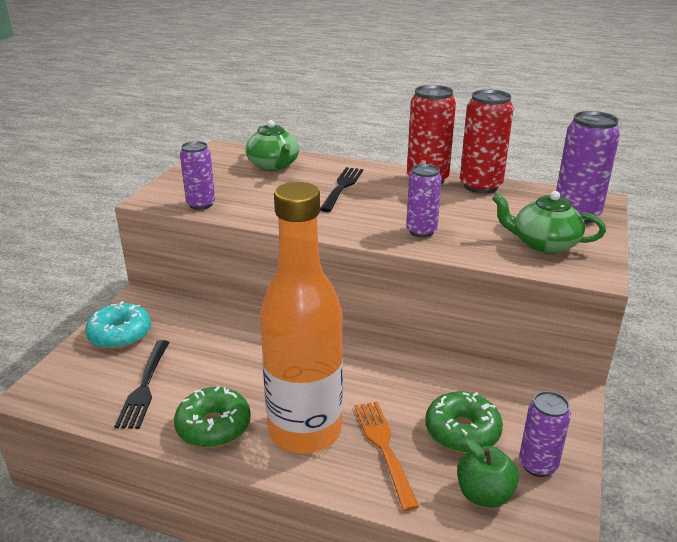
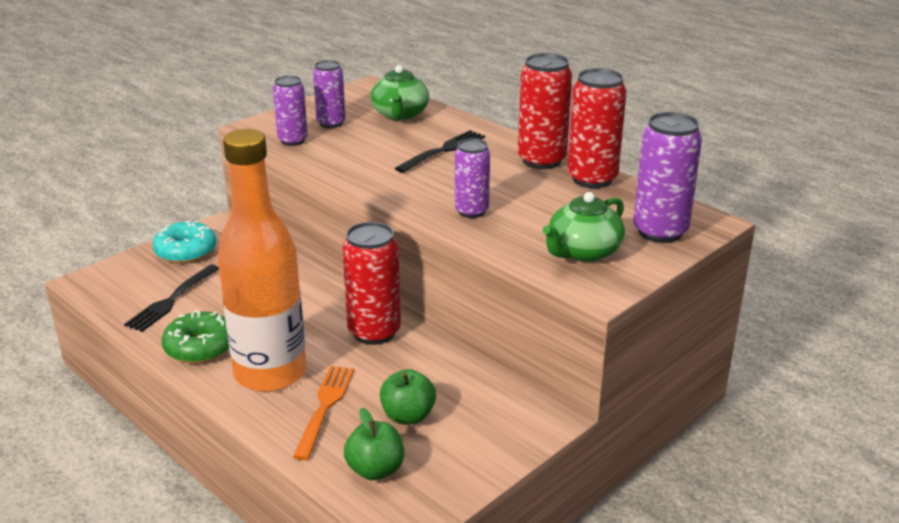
camera: 25 degrees right, 0 degrees up
(362, 362) = (374, 332): none -> red can
(462, 431) = (408, 416): green donut -> green apple
(538, 465) = (449, 464): purple can -> purple can (331, 123)
(543, 244) = (583, 252): green teapot -> green teapot turned 90 degrees counterclockwise

